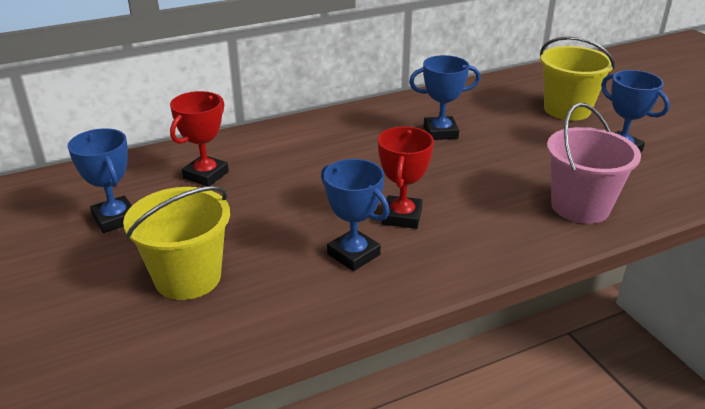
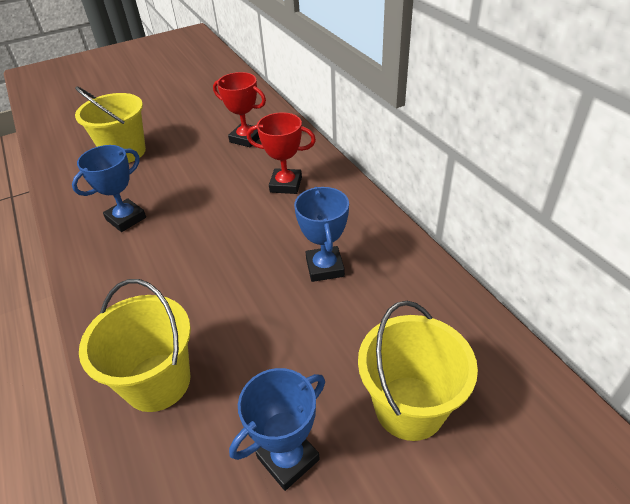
camera: 90 degrees right, 10 degrees up
(115, 219) = (195, 115): blue trophy -> none
(402, 216) = (169, 242): red trophy -> red trophy (286, 185)
(580, 207) = (157, 382): pink bucket -> yellow bucket

